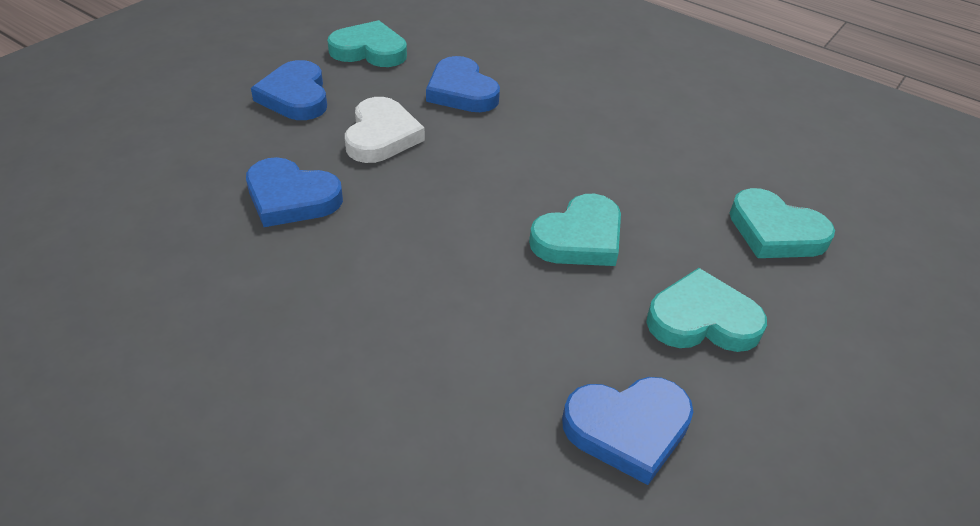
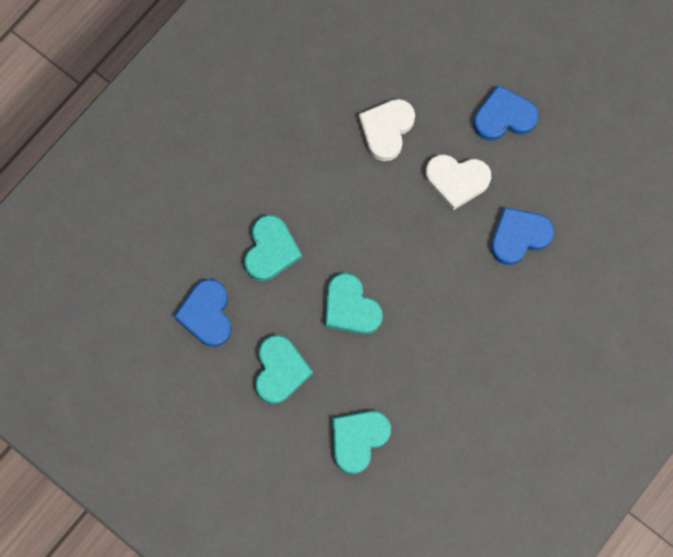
camera: 95 degrees right, 30 degrees up
(291, 198) = (386, 130): blue heart -> white heart
(369, 50) = (575, 165): turquoise heart -> turquoise heart (271, 250)

